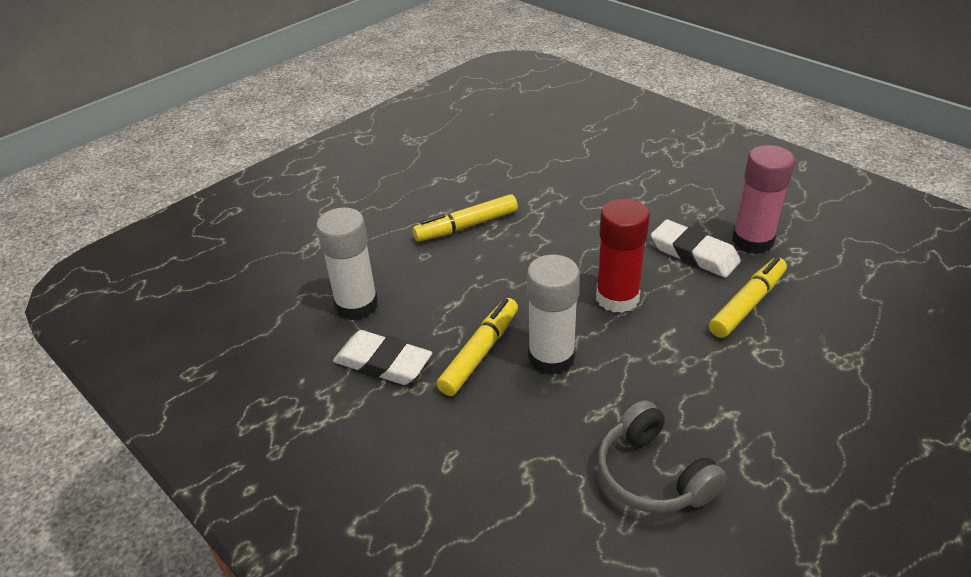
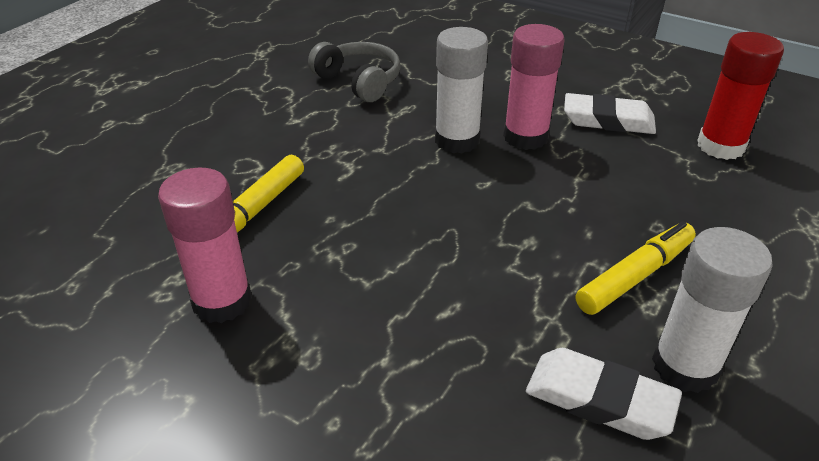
camera: 165 degrees right, 0 degrees up
(356, 305) = (680, 162): white glue stick -> white glue stick (685, 366)
(480, 352) = (525, 137): yellow marker -> pink glue stick
(617, 298) = (403, 201): red glue stick -> red glue stick (720, 146)
(694, 254) = (308, 270): white eraser -> white eraser (599, 399)

